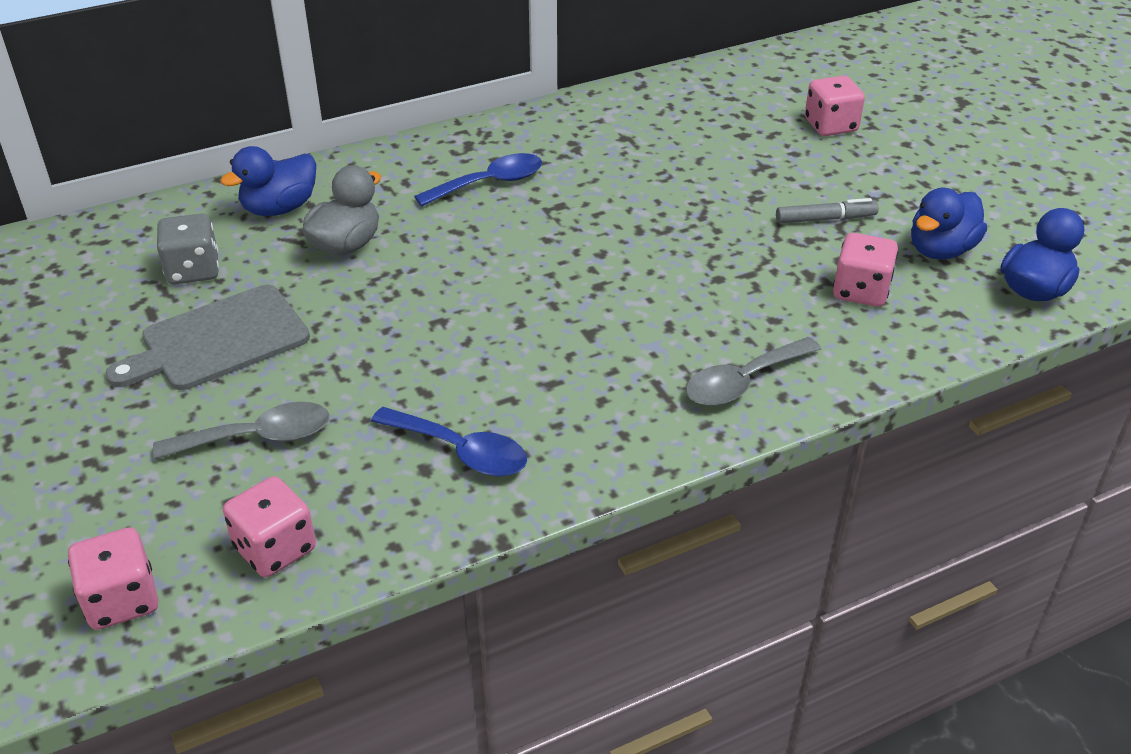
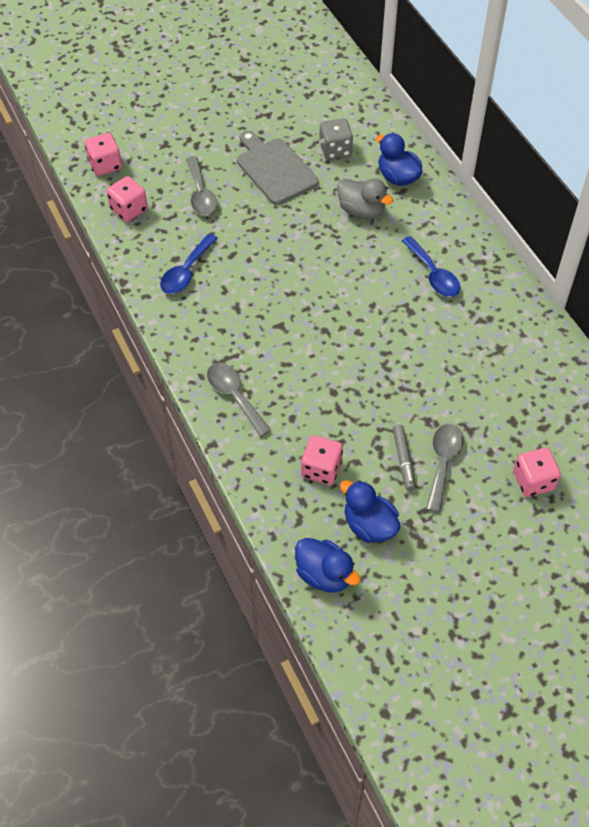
camera: 90 degrees right, 15 degrees up
(821, 188) = (443, 462): none -> grey spoon

